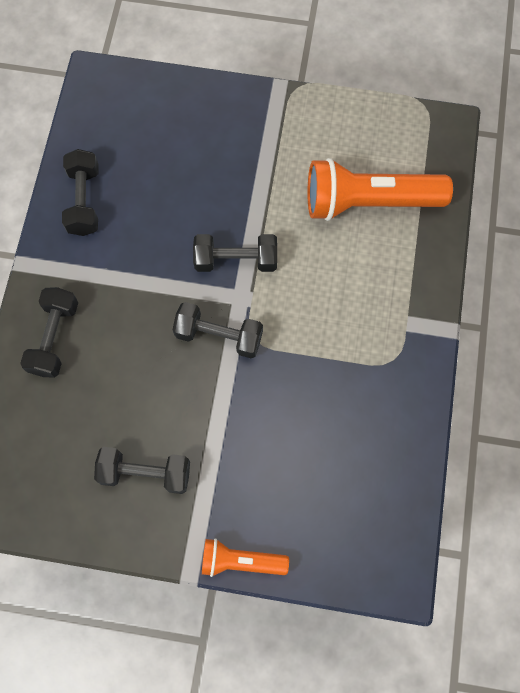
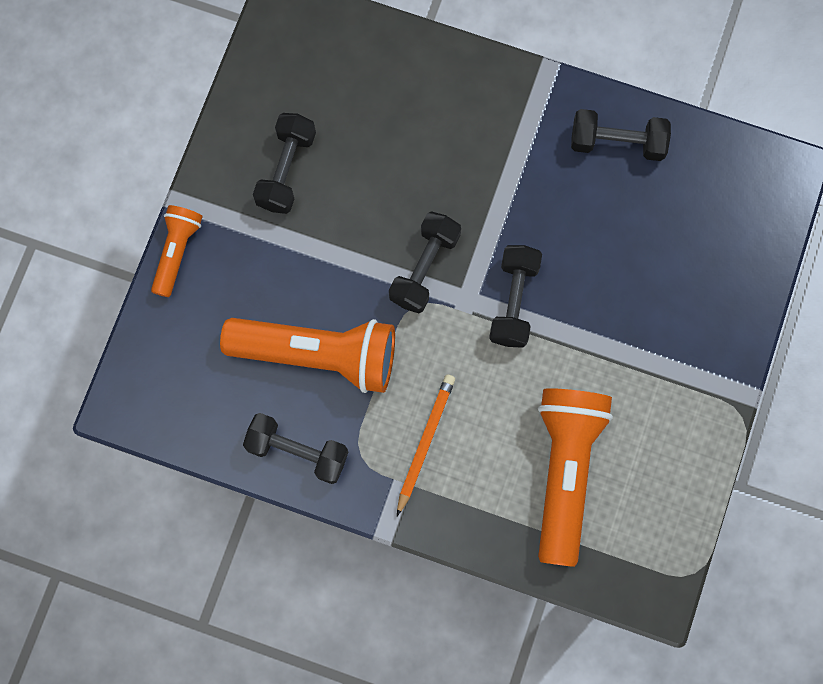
camera: 100 degrees right, 5 degrees up
(54, 338) = (453, 94): black dumbbell -> black dumbbell (297, 451)
(313, 411) = (318, 355): none -> orange flashlight
(369, 310) = (425, 442): none -> orange pencil

